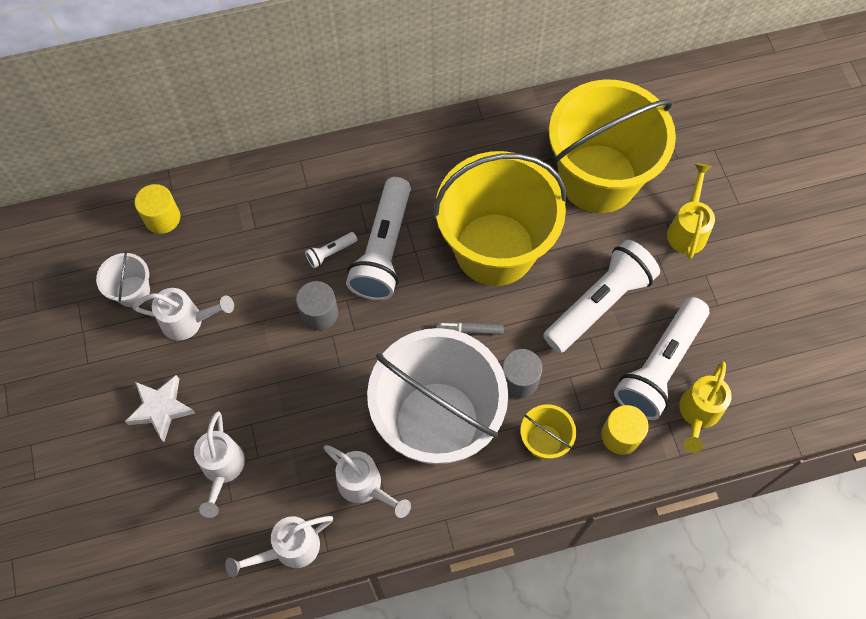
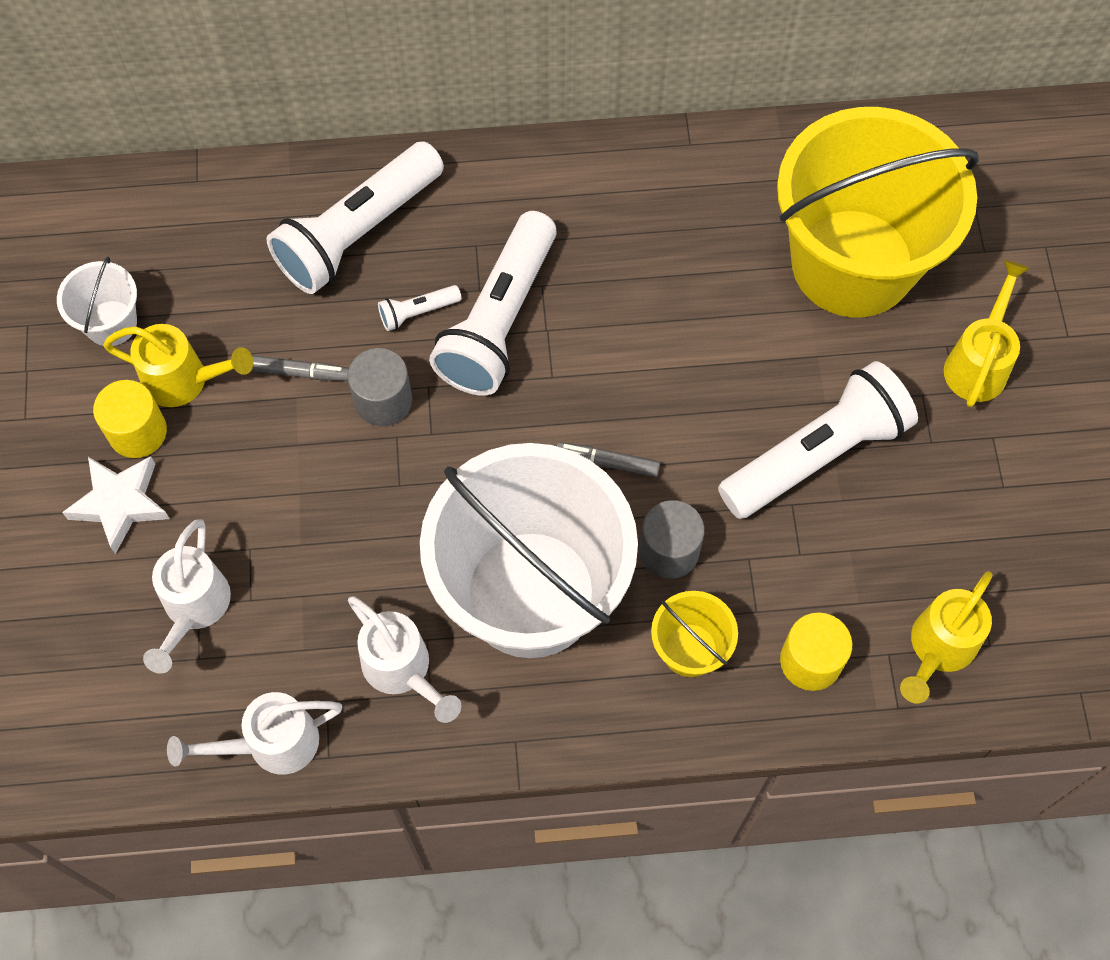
camera: 10 degrees right, 0 degrees up
(162, 218) = (175, 220): yellow cylinder -> yellow cylinder (138, 432)
(188, 321) = (184, 380): white watering can -> yellow watering can
(262, 304) = (300, 372): none -> grey marker
(495, 249) = (670, 346): yellow bucket -> none
(659, 366) = (892, 566): white flashlight -> white flashlight (358, 232)

